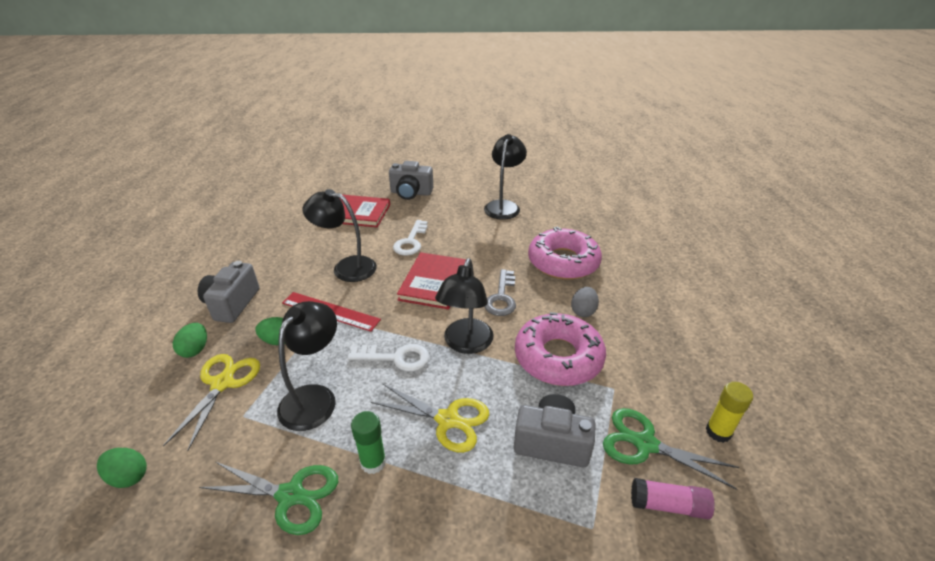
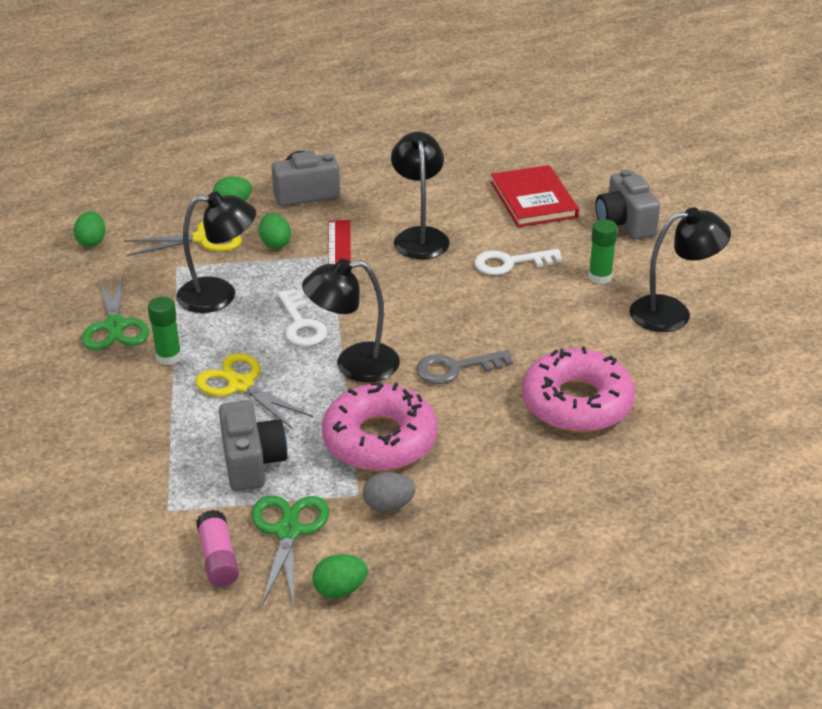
camera: 65 degrees right, 0 degrees up
(434, 282) = (442, 308): red book -> none
(448, 420) = (241, 385): yellow scissors -> yellow scissors turned 135 degrees clockwise
(453, 216) = (600, 277): none -> green glue stick
(583, 311) = (480, 443): grey egg -> grey egg (388, 505)
(718, 432) = (340, 589): yellow glue stick -> green egg

